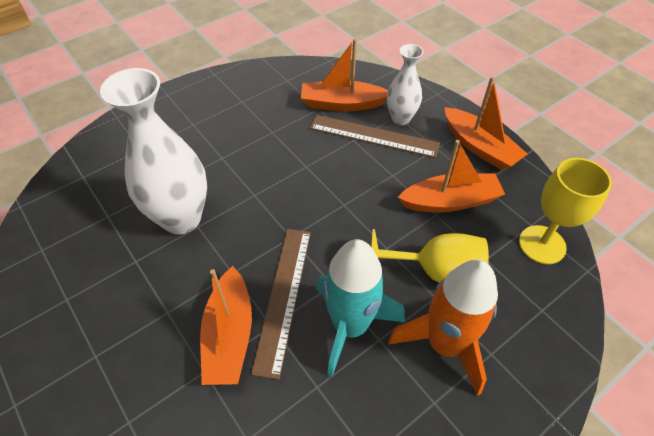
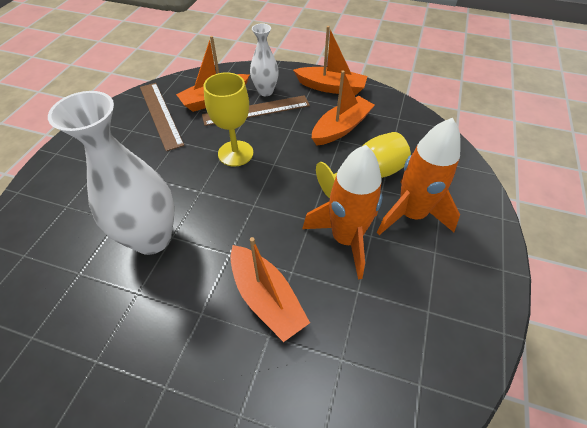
camera: 35 degrees left, 0 degrees up
(283, 297) = (283, 248): brown ruler -> brown ruler (160, 115)
(350, 326) = (346, 239): turquoise rocket -> orange rocket
(542, 244) = (414, 126): yellow goblet -> yellow goblet (235, 153)

